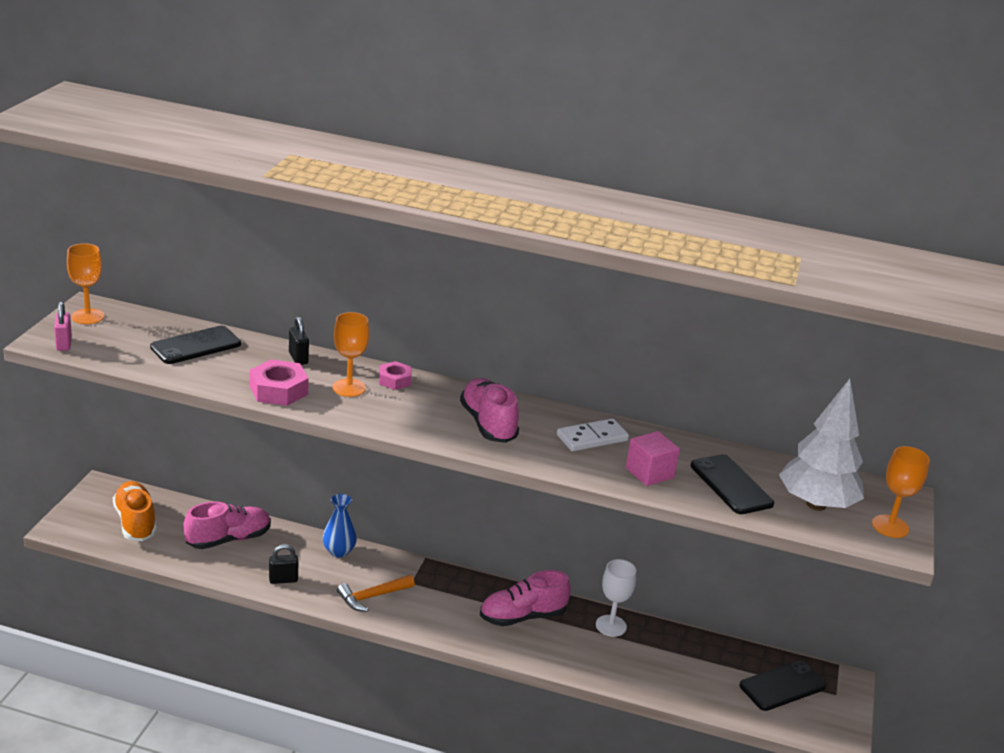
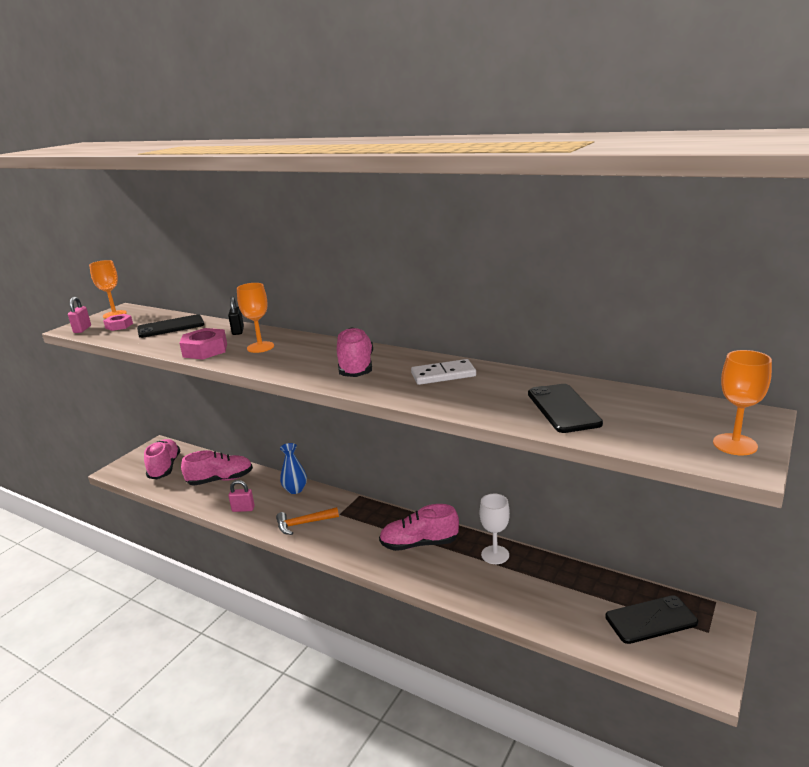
camera: 20 degrees right, 5 degrees down
(135, 522) = (165, 467): orange shoe -> pink shoe
(283, 580) = (243, 509): black padlock -> pink padlock
(394, 380) = (300, 341): pink nut -> pink nut (119, 326)
(649, 473) = (483, 400): pink cube -> none
(816, 504) = (651, 424): white tree -> none

